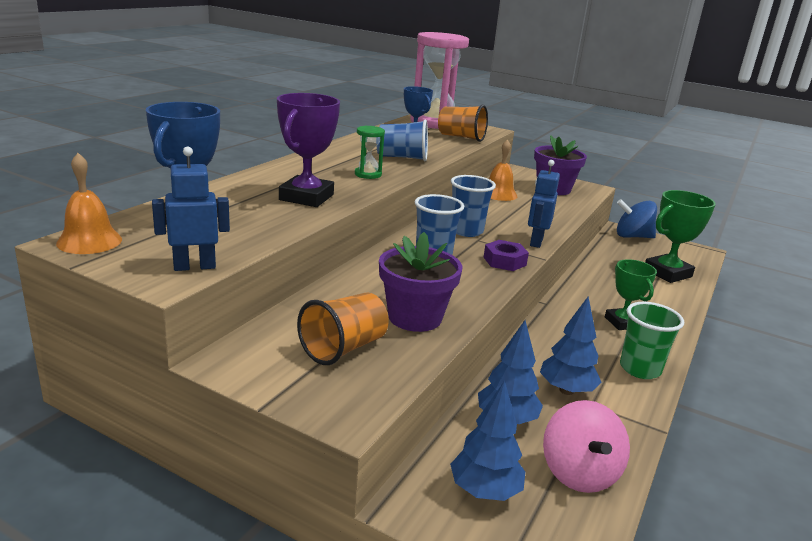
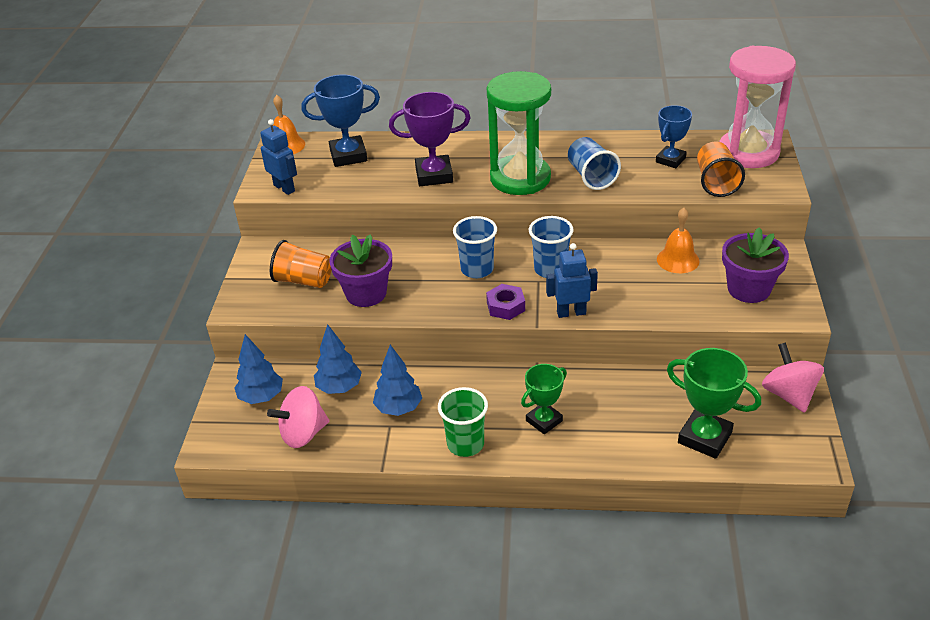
camera: 70 degrees right, 15 degrees up
(368, 174) = (520, 178): green hourglass -> green hourglass, size x2.38
(632, 236) = (789, 394): blue spinning top -> pink spinning top

